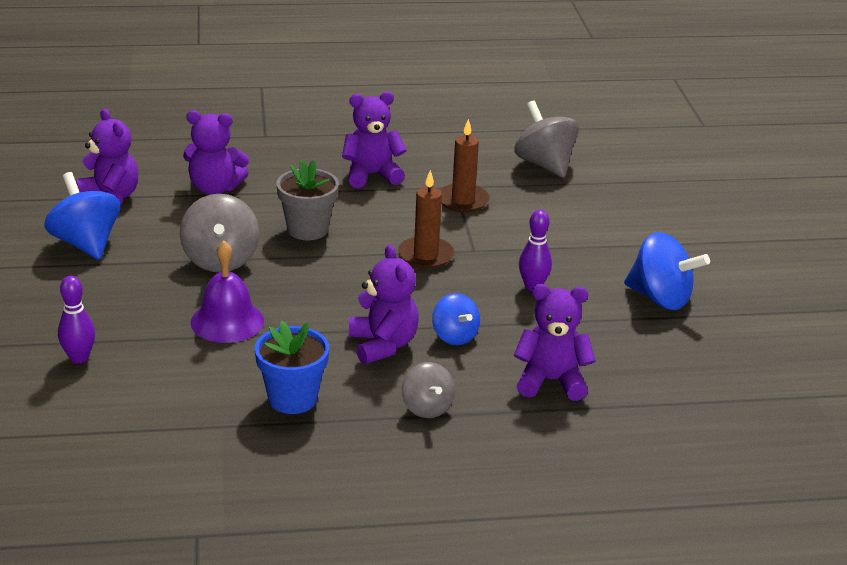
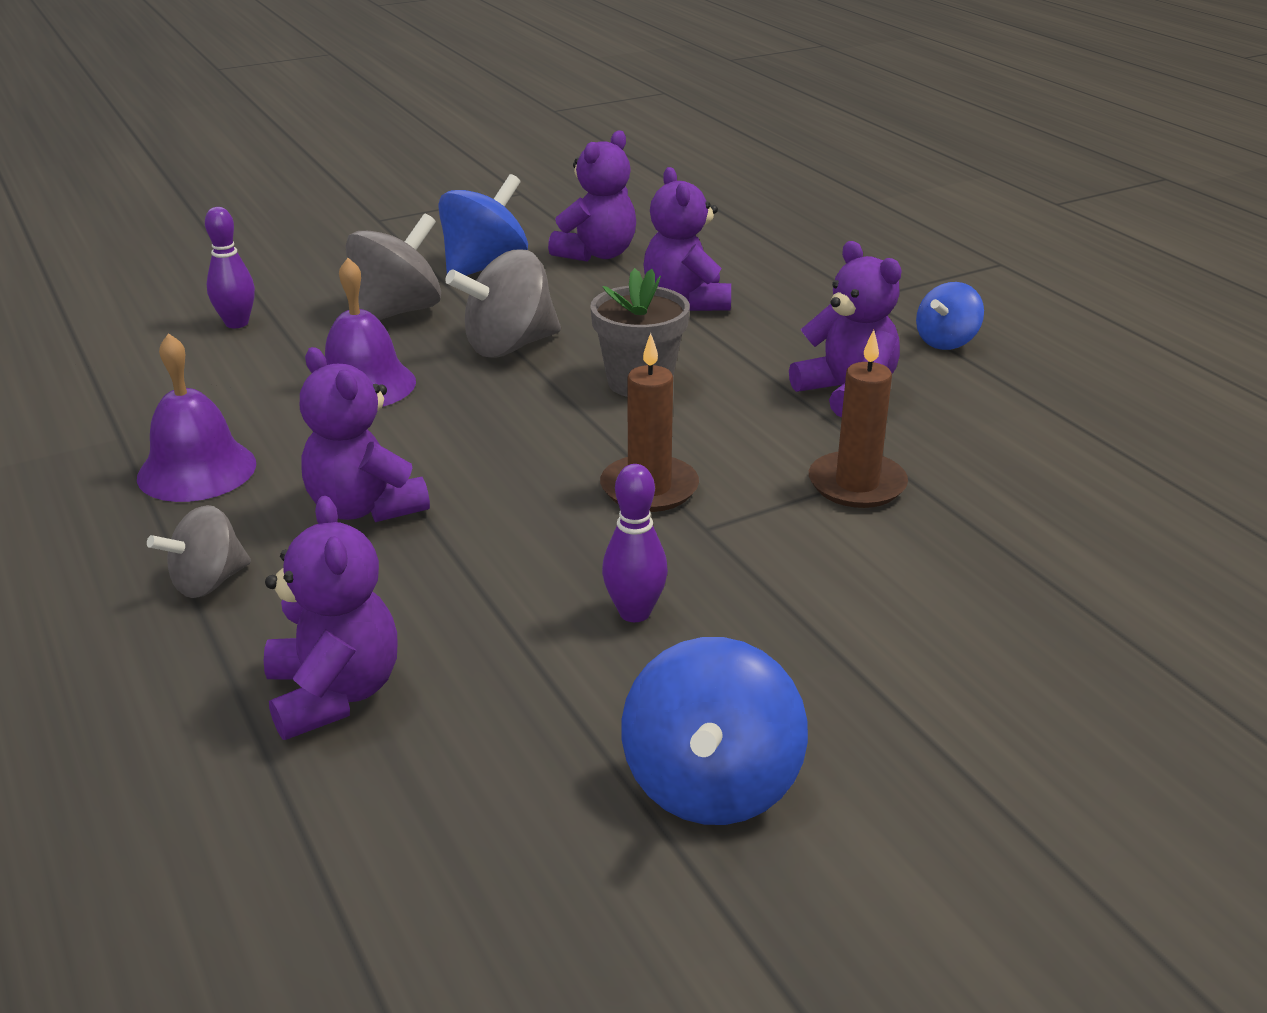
camera: 70 degrees right, 0 degrees up
(292, 399) = (197, 470): blue flower pot -> purple bell
(383, 345) = (365, 508): purple teddy bear -> purple teddy bear turned 90 degrees clockwise
(454, 336) = (424, 565): blue spinning top -> blue spinning top (946, 342)
(544, 165) = (1085, 539): grey spinning top -> grey spinning top (396, 312)

